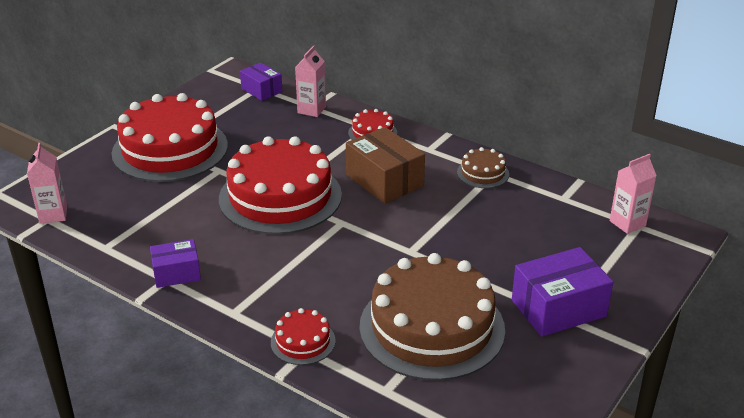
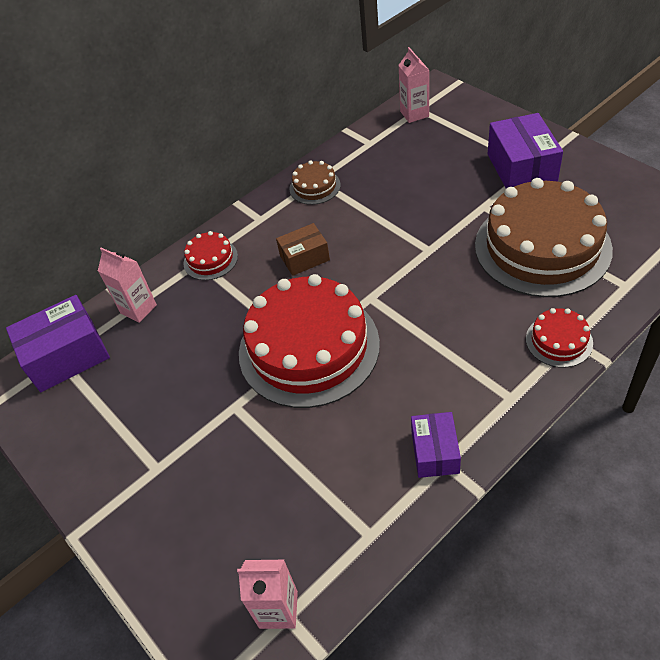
camera: 70 degrees left, 15 degrees up
(170, 149) = (165, 461): red cake -> none
(261, 90) = (67, 356): purple box -> purple box, size x1.65
(384, 180) = (304, 258): brown box -> brown box, size x0.61

